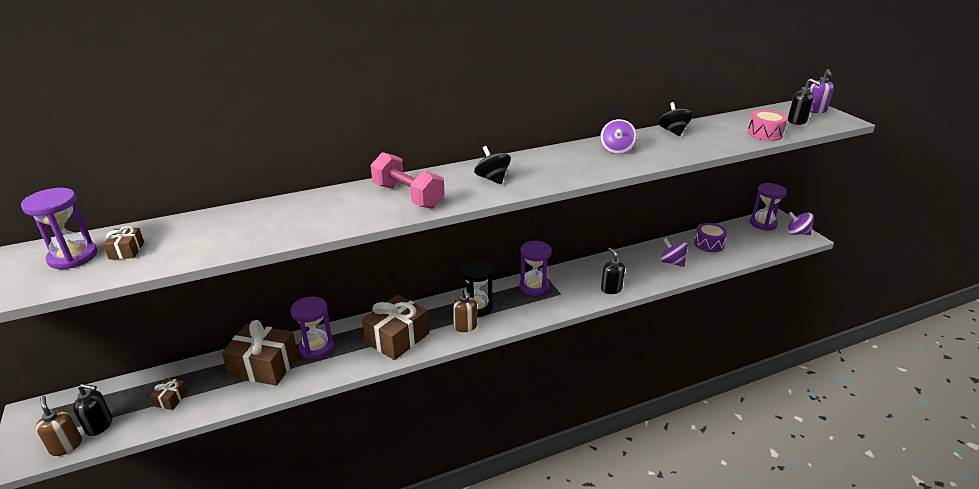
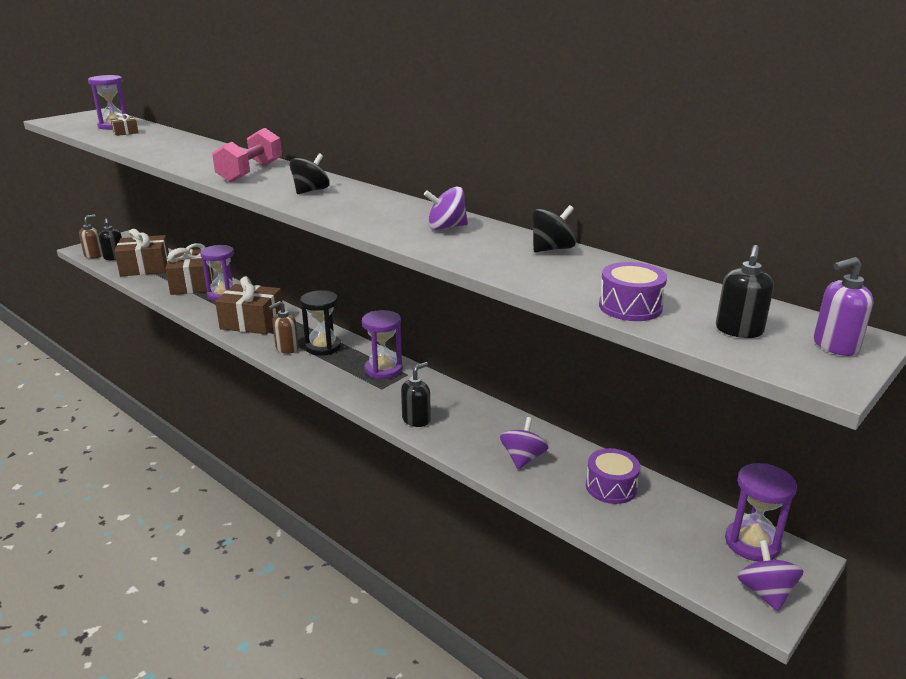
camera: 65 degrees right, 5 degrees down
(171, 399) = (145, 268): brown gift -> brown gift, size x2.23
(765, 134) = (630, 307): pink drum -> purple drum

